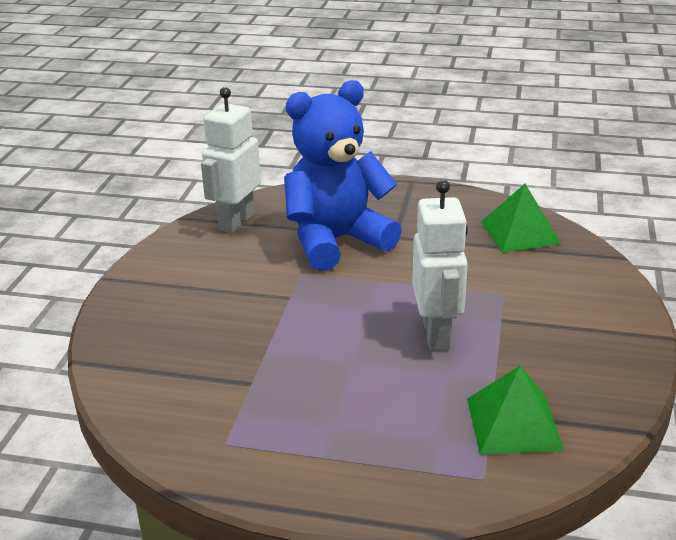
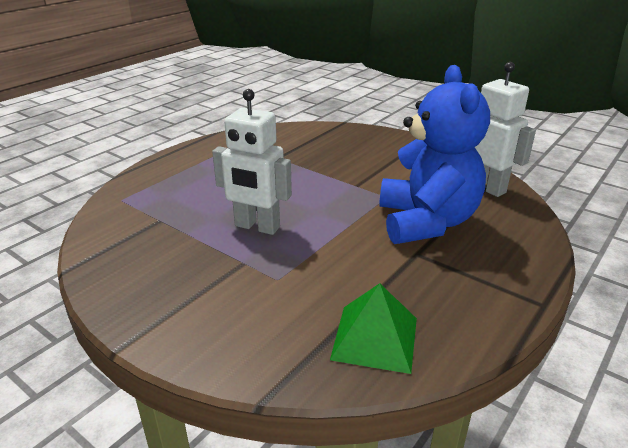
camera: 115 degrees right, 0 degrees up
(514, 424) = (141, 223): green pyramid -> none

